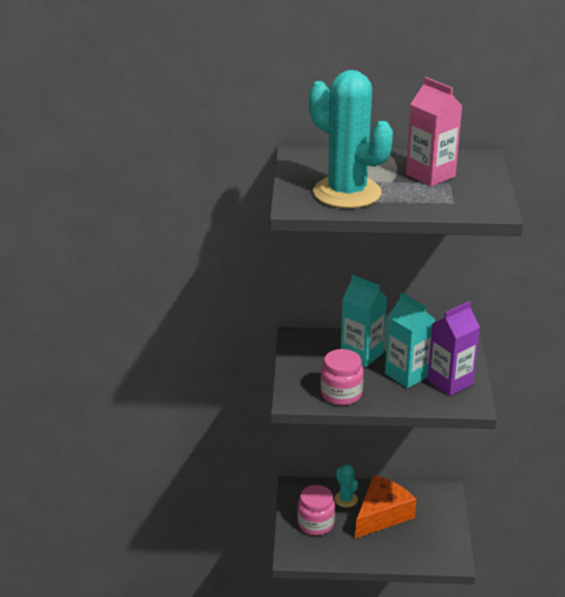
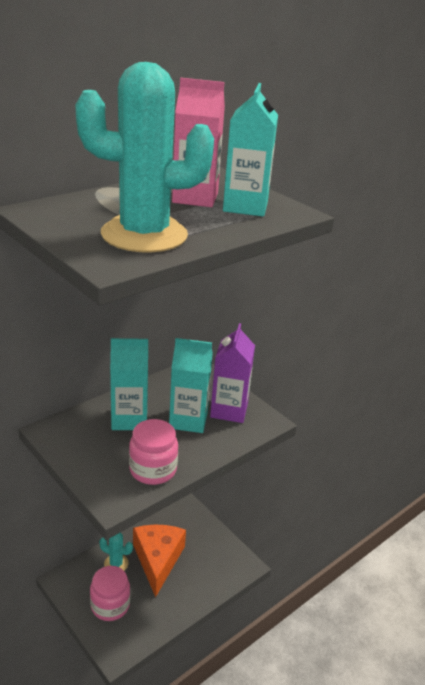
camera: 45 degrees left, 0 degrees up
(459, 193) = (245, 207): none -> turquoise carton

